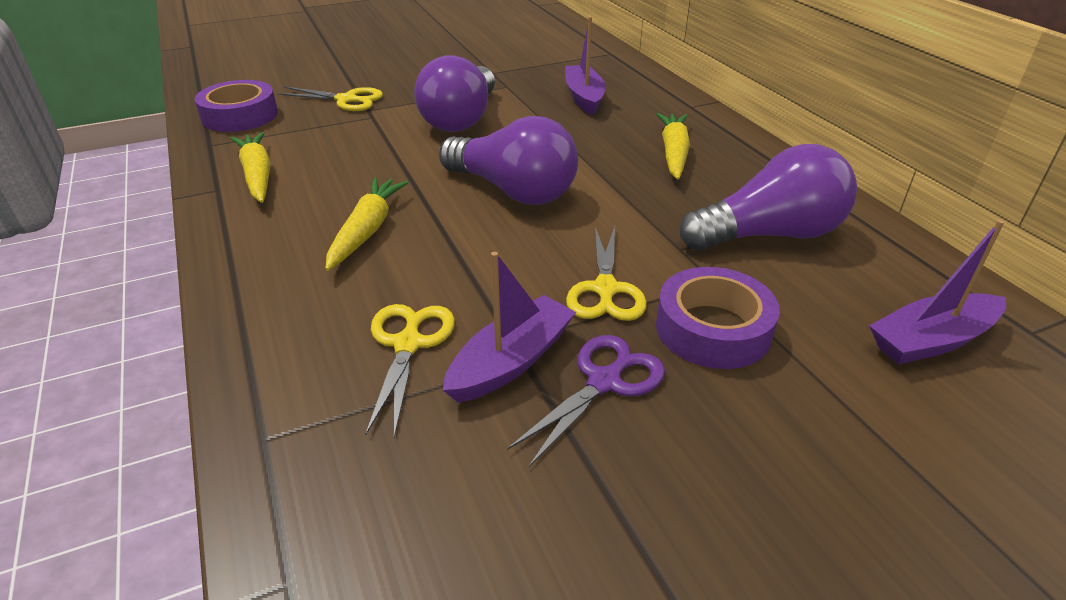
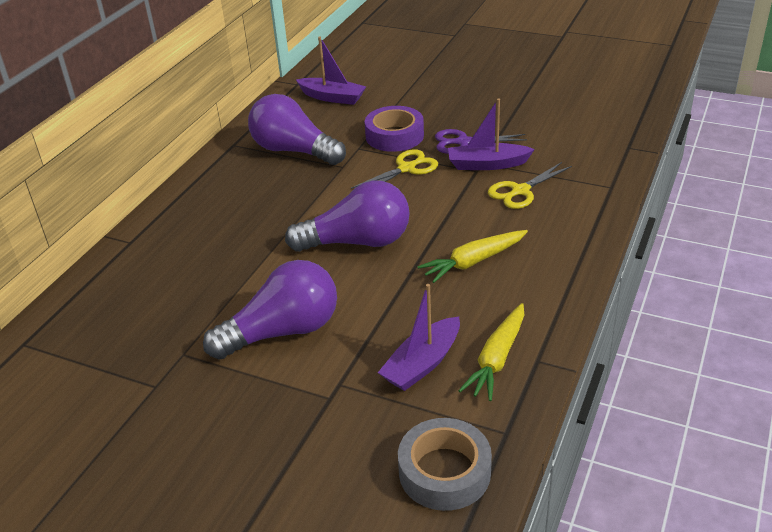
camera: 130 degrees left, 0 degrees up
(240, 115) = (444, 472): purple tape -> grey tape
(346, 100) = (327, 430): yellow scissors -> none
(513, 191) = (357, 242): purple light bulb -> purple light bulb turned 90 degrees clockwise
(584, 97) = (165, 298): purple boat -> purple boat (422, 364)
(673, 153) = (227, 214): yellow carrot -> none

